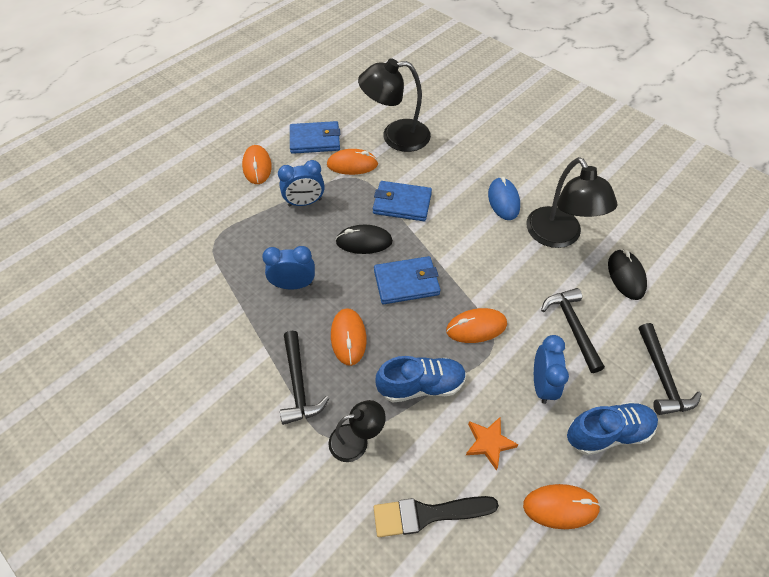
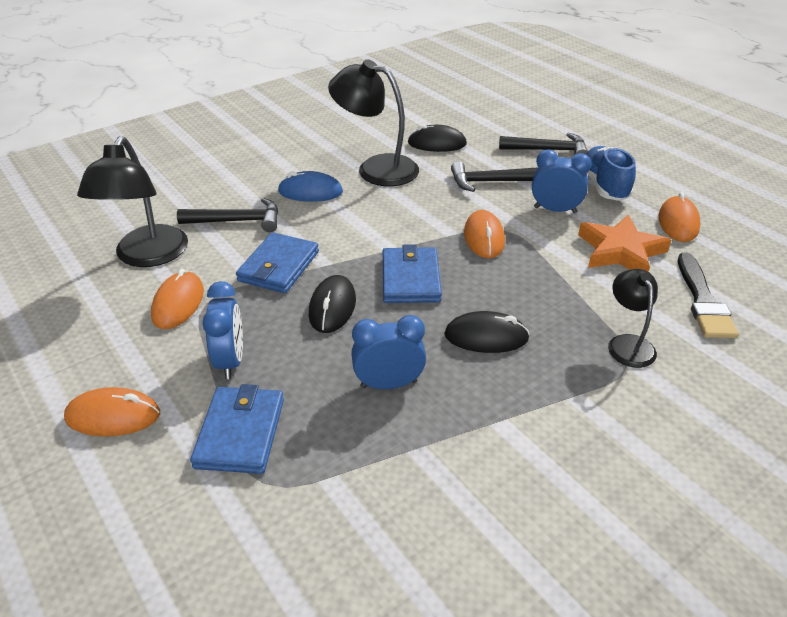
camera: 80 degrees left, 15 degrees down
(293, 285) = (388, 384): blue clock -> blue clock turned 75 degrees clockwise
(299, 385) = (554, 389): black hammer -> black hammer (238, 221)
(315, 140) = (96, 338): blue wallet -> blue wallet (240, 433)
(348, 337) = (486, 337): orange mouse -> black mouse
(421, 385) = (556, 286): blue shoe -> none
(489, 443) = (620, 251): orange star -> orange star, size x1.65
(558, 236) = (376, 168): black lamp -> black lamp turned 150 degrees counterclockwise

